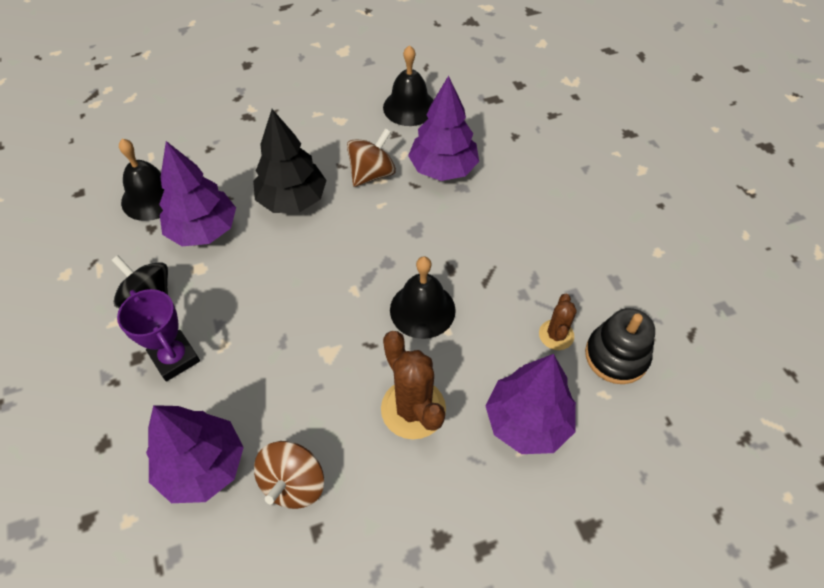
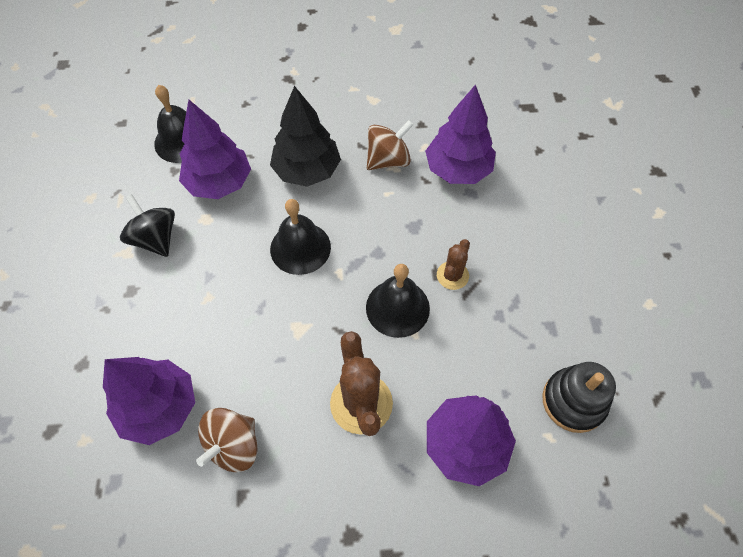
camera: 15 degrees right, 5 degrees up
(175, 358) = (162, 300): purple trophy -> none
(409, 107) = (443, 99): black bell -> black bell (300, 248)
(556, 335) = (519, 365): brown cactus -> brown cactus (452, 275)

